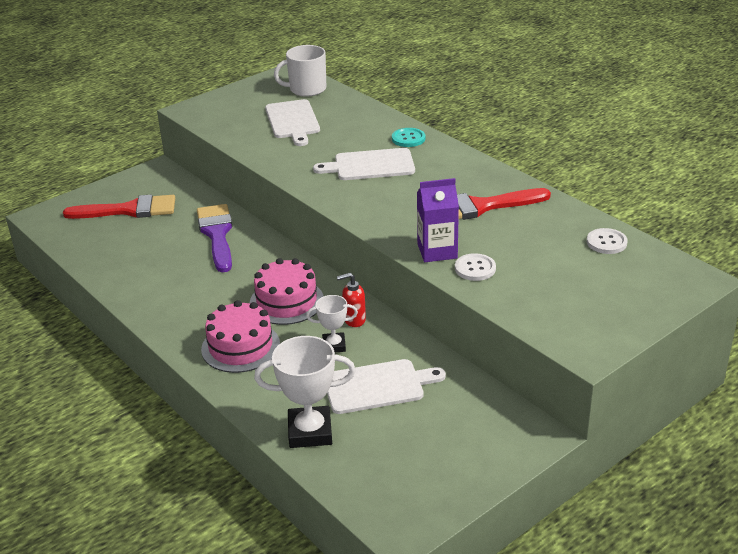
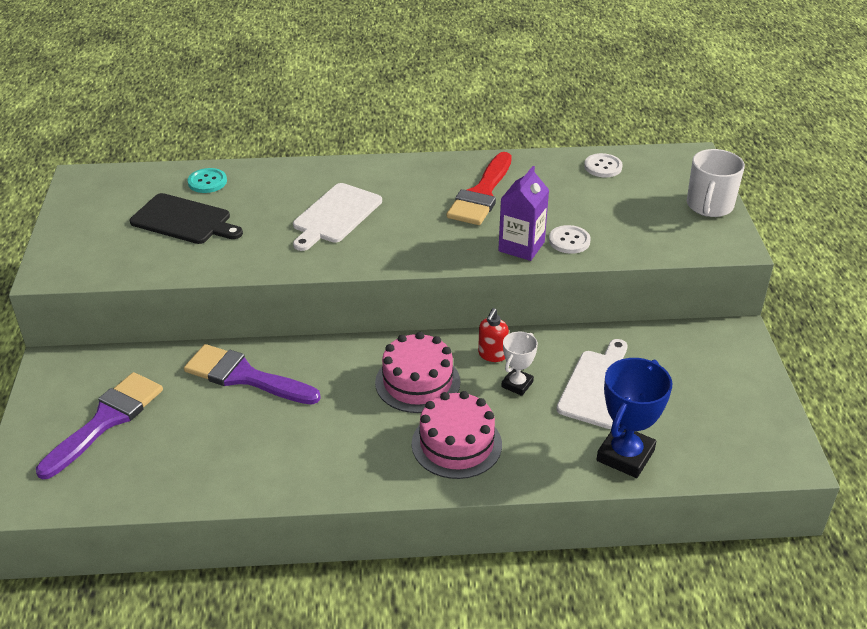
camera: 55 degrees left, 5 degrees up
(129, 210) = (106, 420): red brush -> purple brush
(293, 121) = (184, 220): white cutting board -> black cutting board
(306, 89) = (133, 185): white mug -> white mug (709, 206)
(310, 432) = (625, 455): white trophy -> blue trophy
(408, 139) = (319, 175): turquoise button -> turquoise button (207, 182)

